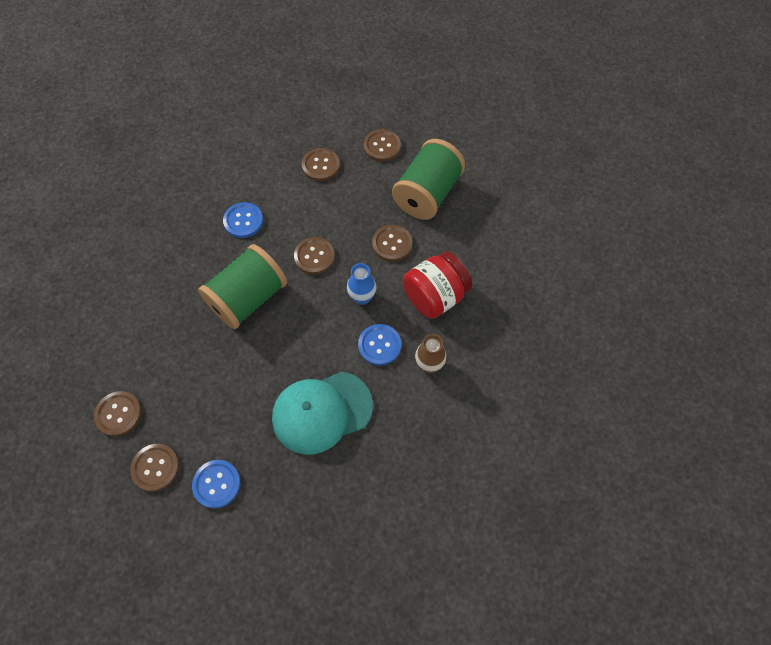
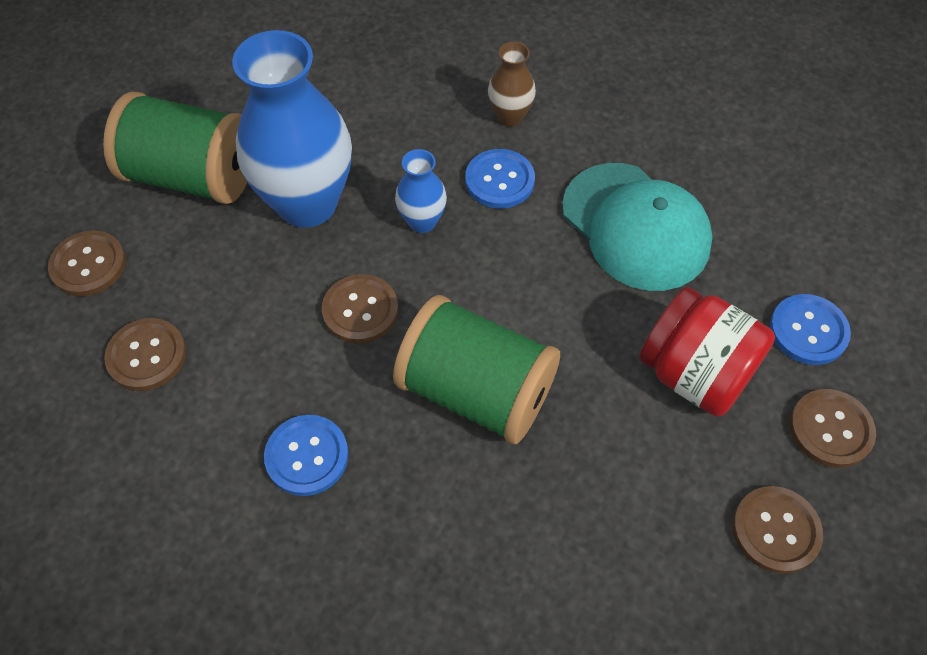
camera: 105 degrees left, 5 degrees down
(392, 244) = (307, 204): brown button -> blue vase
(435, 297) = (393, 130): red jar -> red jar (695, 373)

